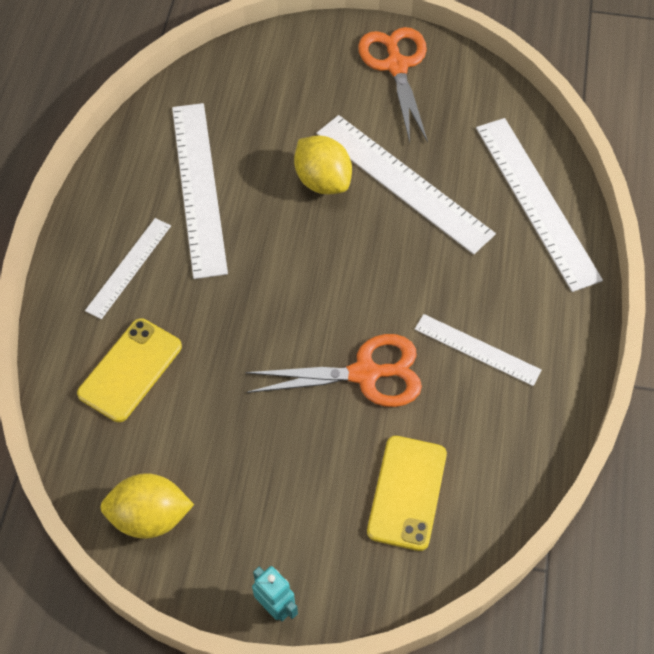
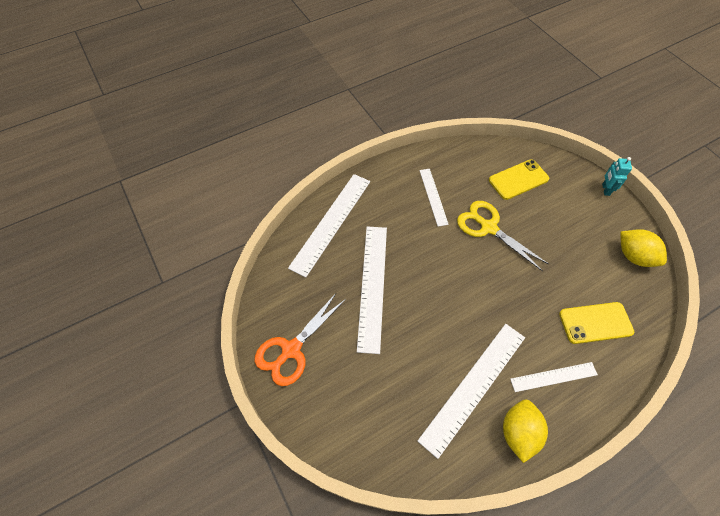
camera: 130 degrees left, 0 degrees up
(323, 181) = (407, 325): yellow lemon -> yellow lemon (518, 432)
(365, 374) = (488, 227): orange scissors -> yellow scissors

